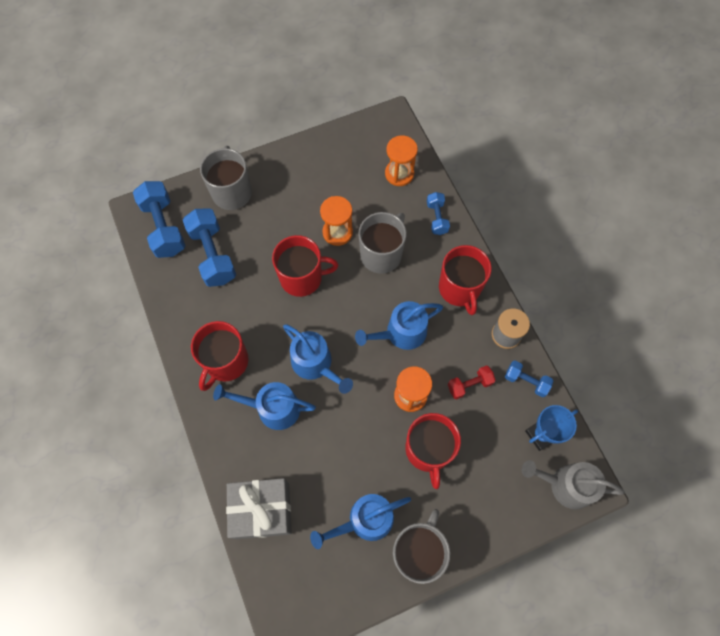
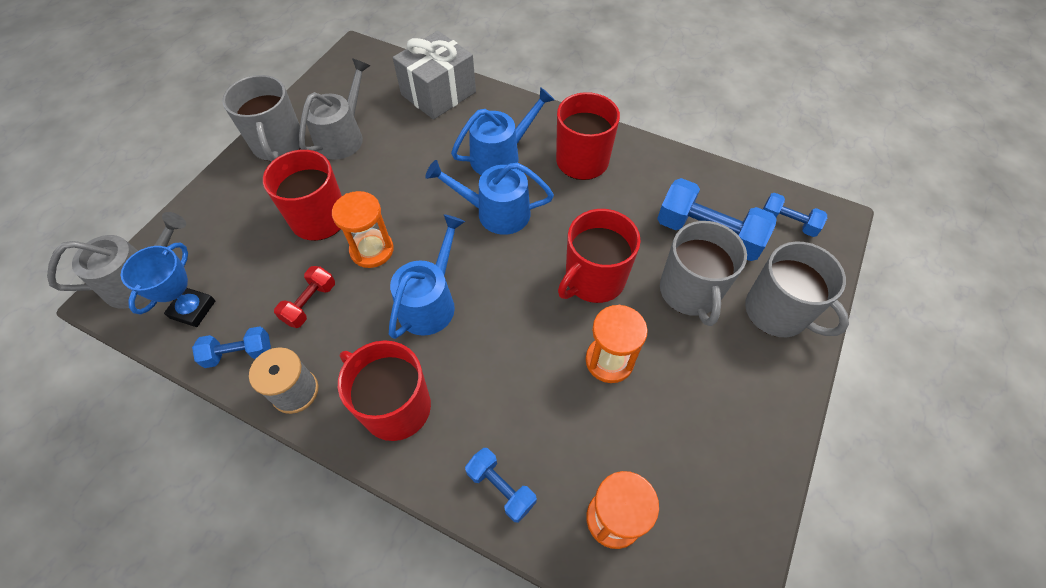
camera: 140 degrees right, 10 degrees down
(164, 227) = (788, 223): blue dumbbell -> blue dumbbell, size x0.55
(365, 520) = (343, 136): blue watering can -> grey watering can
(381, 254) = (531, 375): grey mug -> grey mug (690, 292)

